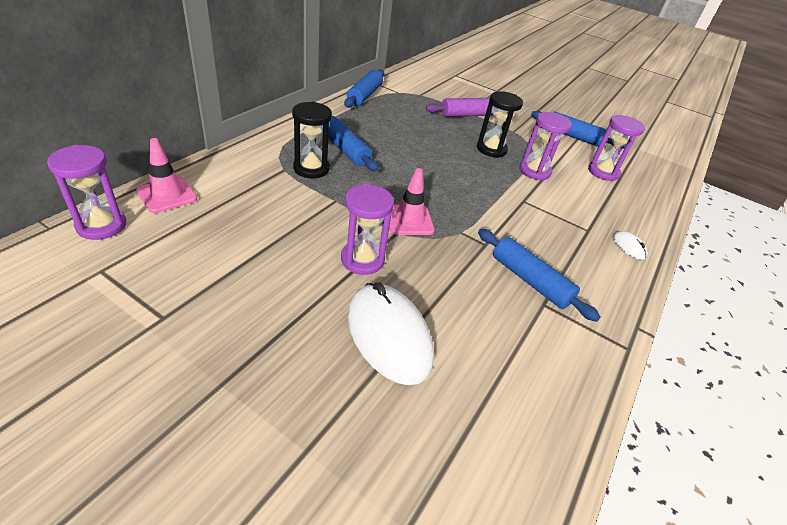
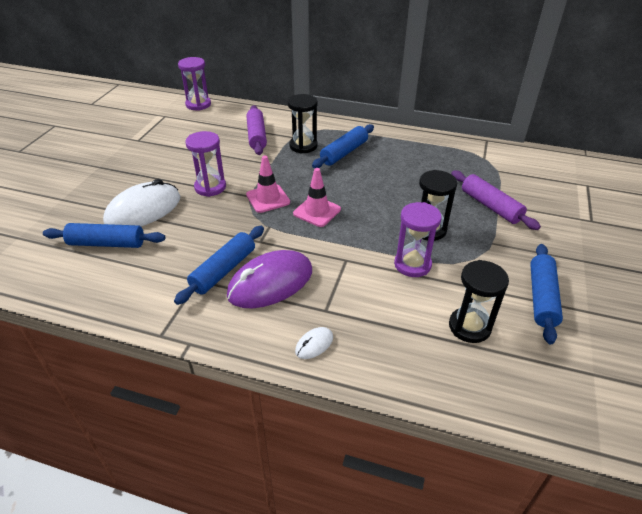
camera: 80 degrees right, 0 degrees up
(167, 195) = (235, 111): pink traffic cone -> pink traffic cone (317, 211)
(258, 194) = (256, 136): none -> purple rolling pin
(364, 95) = (450, 142): blue rolling pin -> blue rolling pin (107, 243)
(552, 252) = (270, 283): none -> purple mouse
(603, 172) = (469, 327): purple hourglass -> black hourglass

